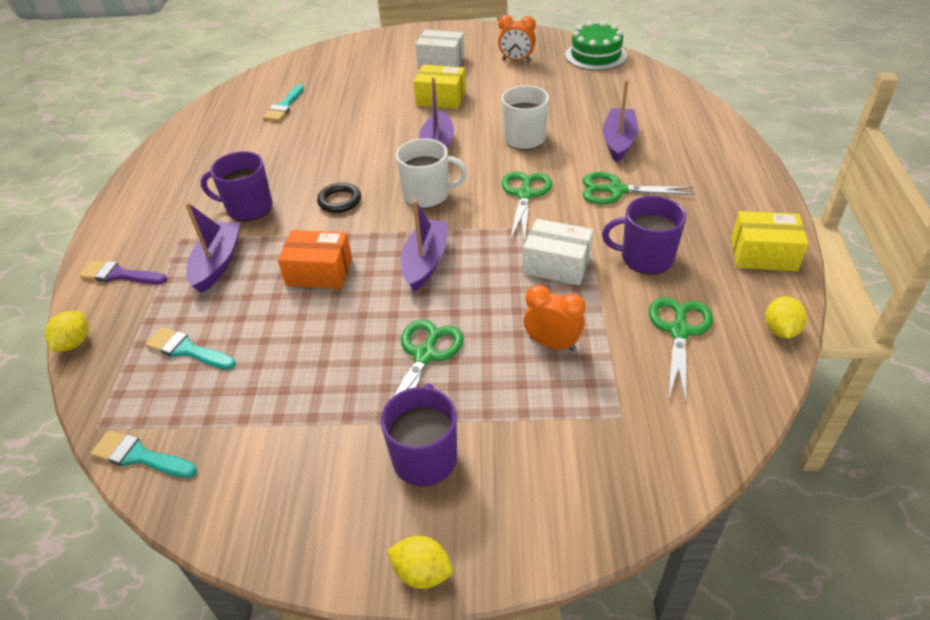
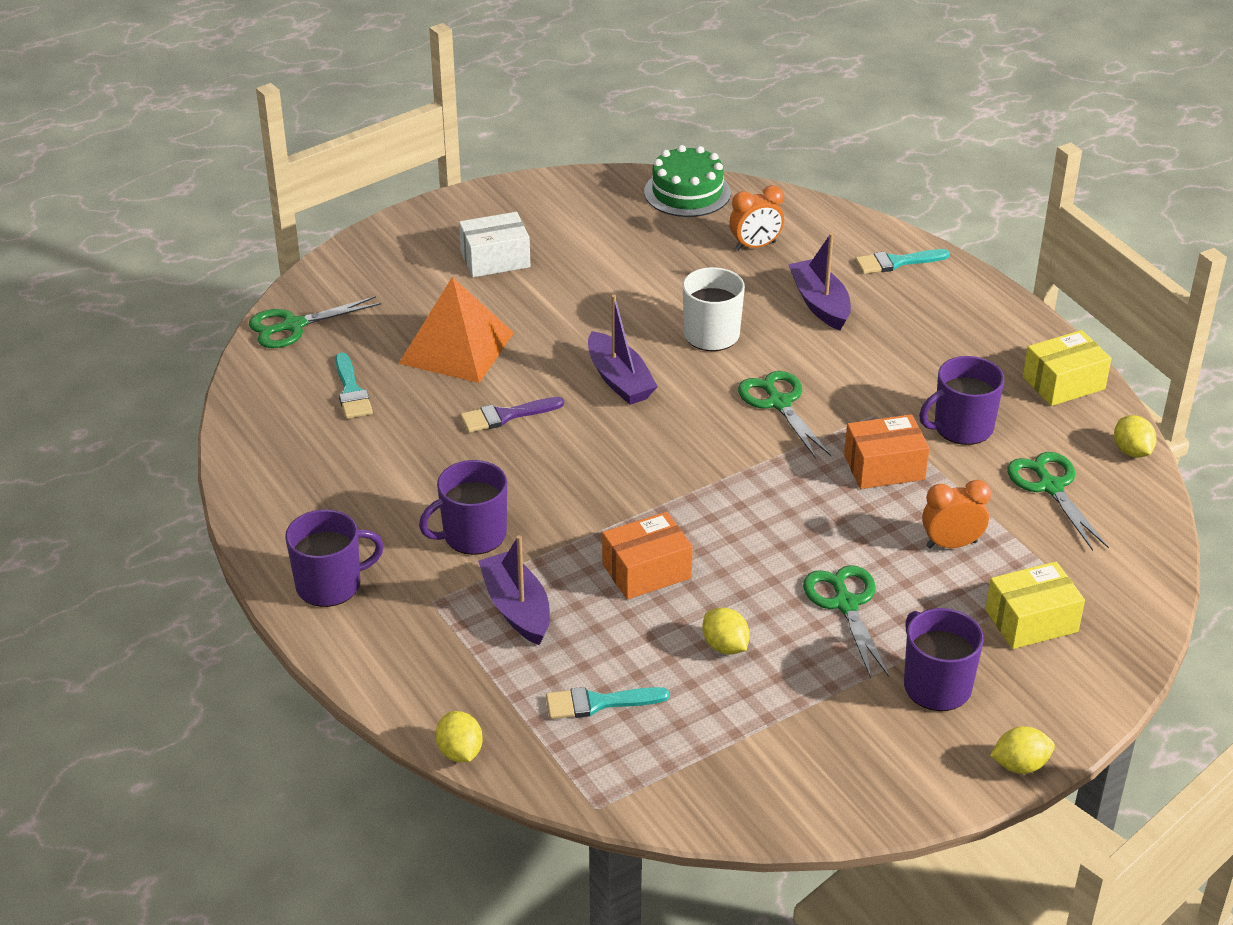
camera: 35 degrees left, 5 degrees down
(119, 275) = (413, 668): purple brush -> purple brush (506, 416)
(139, 456) = (674, 808): turquoise brush -> turquoise brush (896, 262)
(142, 206) = (330, 585): none -> purple mug
(309, 348) = (725, 646): none -> yellow lemon
(339, 201) = (576, 486): black ring -> none
(366, 100) = (456, 347): none -> orange pyramid
(425, 262) = (749, 516): purple boat -> none
(427, 195) = (671, 442): white mug -> none
(441, 98) = (553, 313): yellow box -> yellow box (1031, 621)
(516, 60) = (594, 229): orange clock -> orange clock (755, 246)
(556, 265) = (884, 467): white box -> orange box
(616, 190) = (869, 364): green scissors -> green scissors (293, 326)

